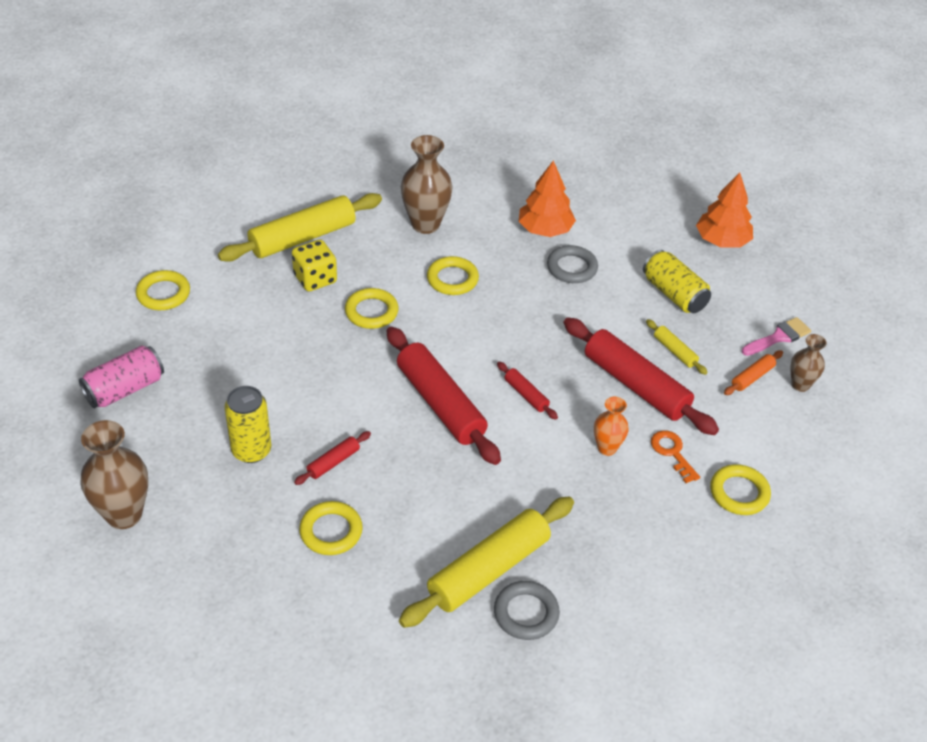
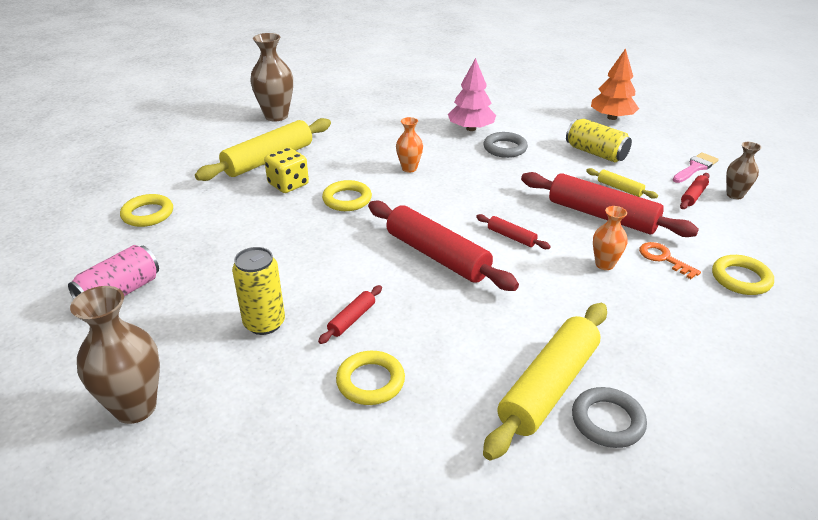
camera: 10 degrees left, 10 degrees down
(425, 224) = (371, 138): brown vase -> brown vase (276, 116)
(452, 279) = (409, 168): yellow ring -> orange vase
(545, 229) = (471, 128): orange tree -> pink tree
(752, 377) = (693, 196): orange rolling pin -> red rolling pin

